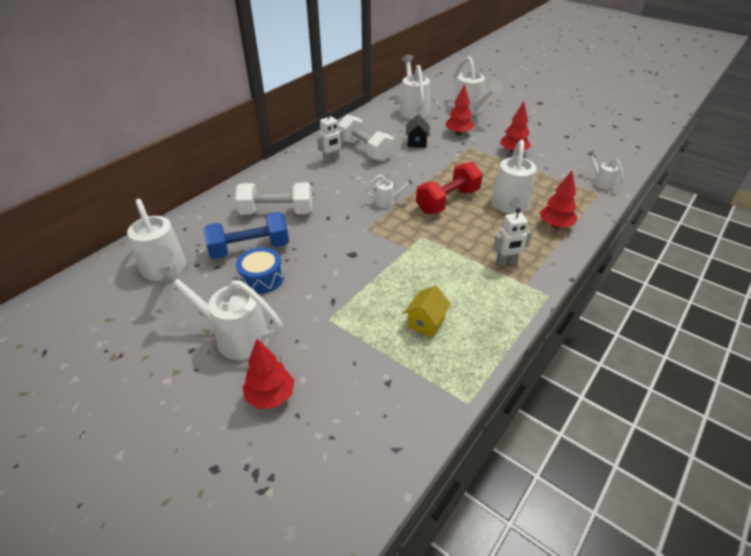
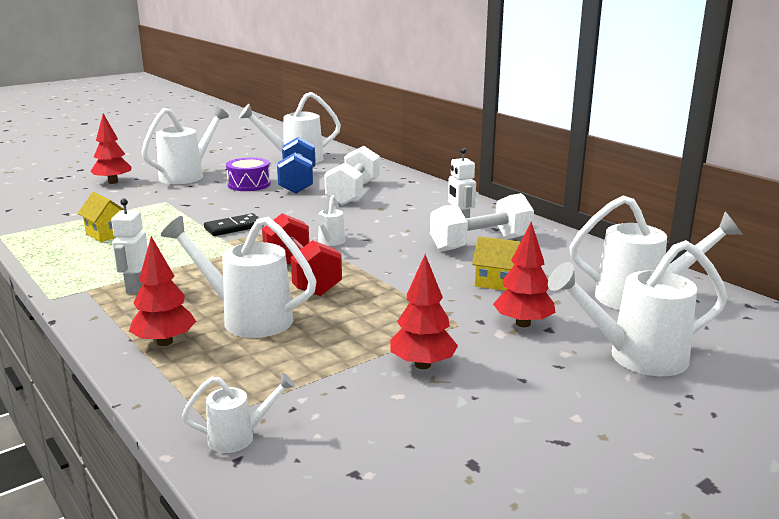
camera: 105 degrees right, 20 degrees down
(262, 278) = (249, 184): blue drum -> purple drum
(379, 253) = (234, 227): none -> black domino
(417, 142) = (496, 282): black house -> yellow house

